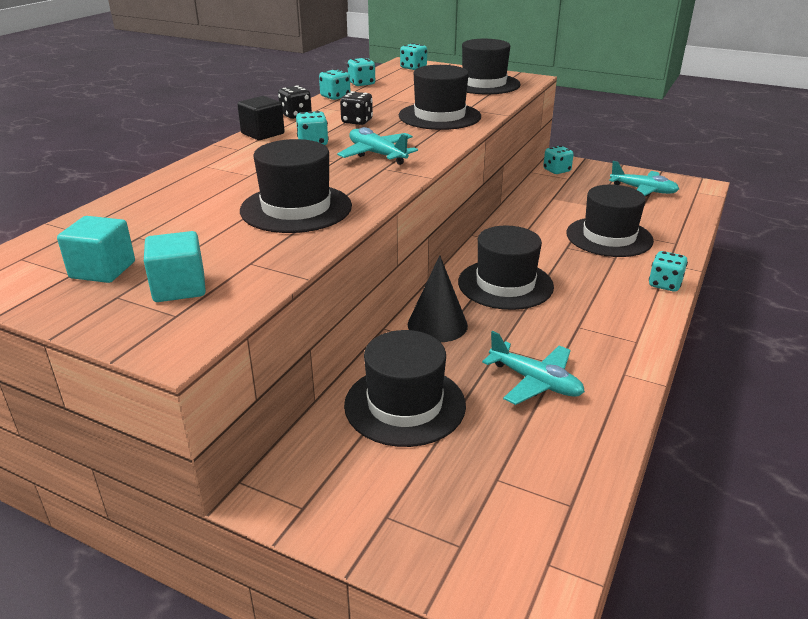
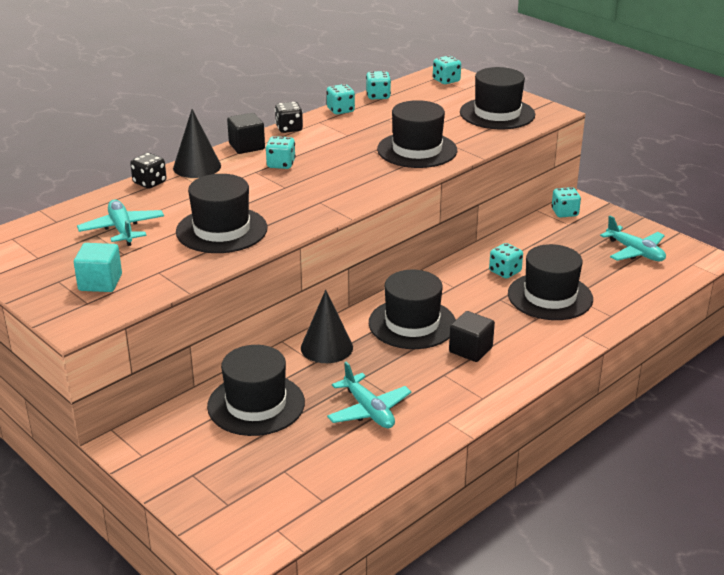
camera: 20 degrees right, 0 degrees up
(103, 270) = (59, 258): turquoise cube -> none
(220, 156) = (197, 167): none -> black cone
(357, 121) = (337, 145): black dice -> black dice (150, 183)
(377, 154) = (325, 186): turquoise plane -> turquoise plane (122, 229)
(582, 297) = (470, 350): none -> black cube
(665, 284) = (558, 353): turquoise dice -> turquoise dice (505, 272)

